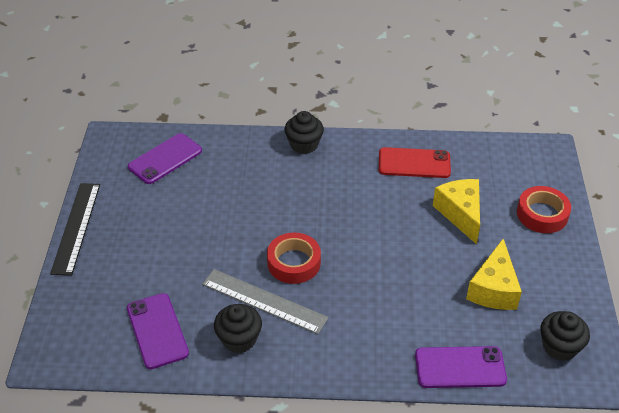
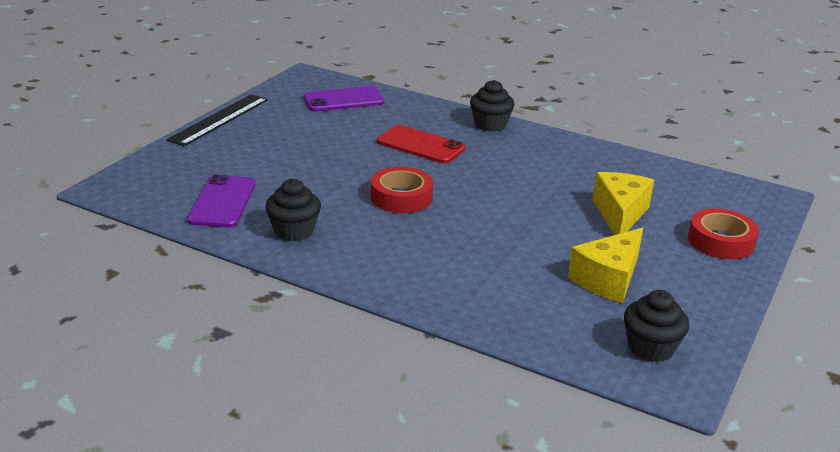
camera: 25 degrees right, 15 degrees down
(264, 301) = (345, 213): grey ruler -> none
(414, 163) = (599, 166): red phone -> red phone (420, 145)
(460, 368) = (511, 325): purple phone -> none

